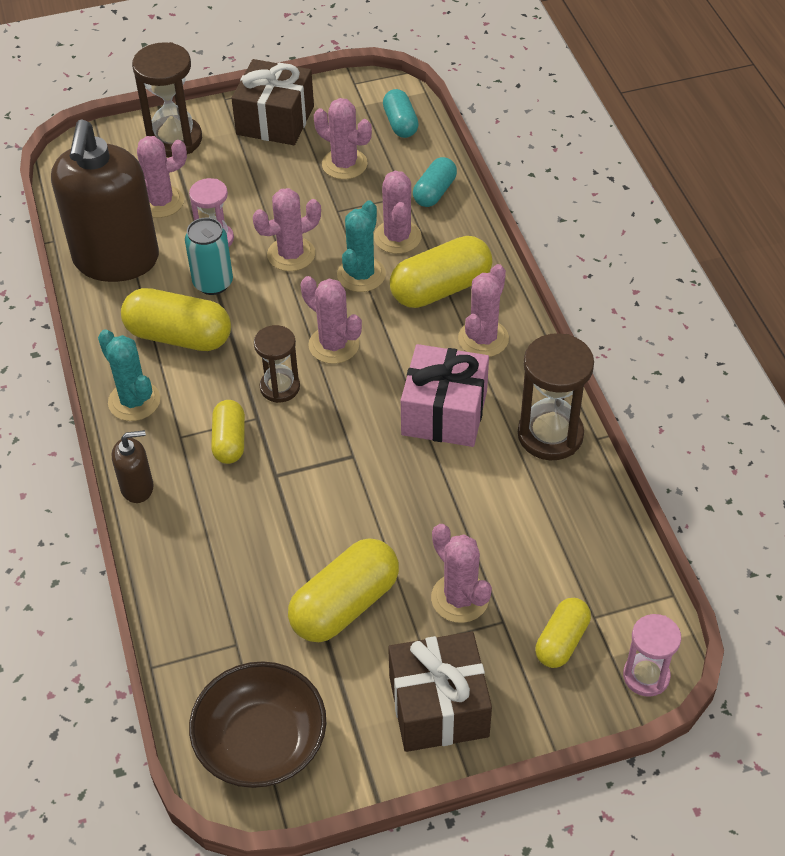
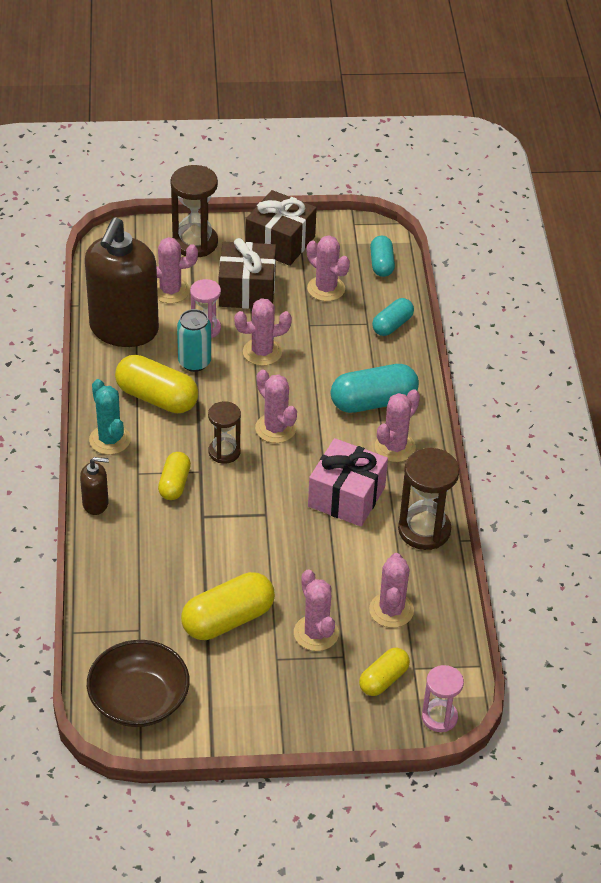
camera: 10 degrees right, 5 degrees down
(361, 275) = (313, 379): turquoise cactus -> none
(397, 237) = (351, 355): pink cactus -> pink cactus (391, 610)
(438, 706) = (276, 704): brown gift -> brown gift (247, 290)
(441, 289) = (373, 402): yellow capsule -> turquoise capsule

